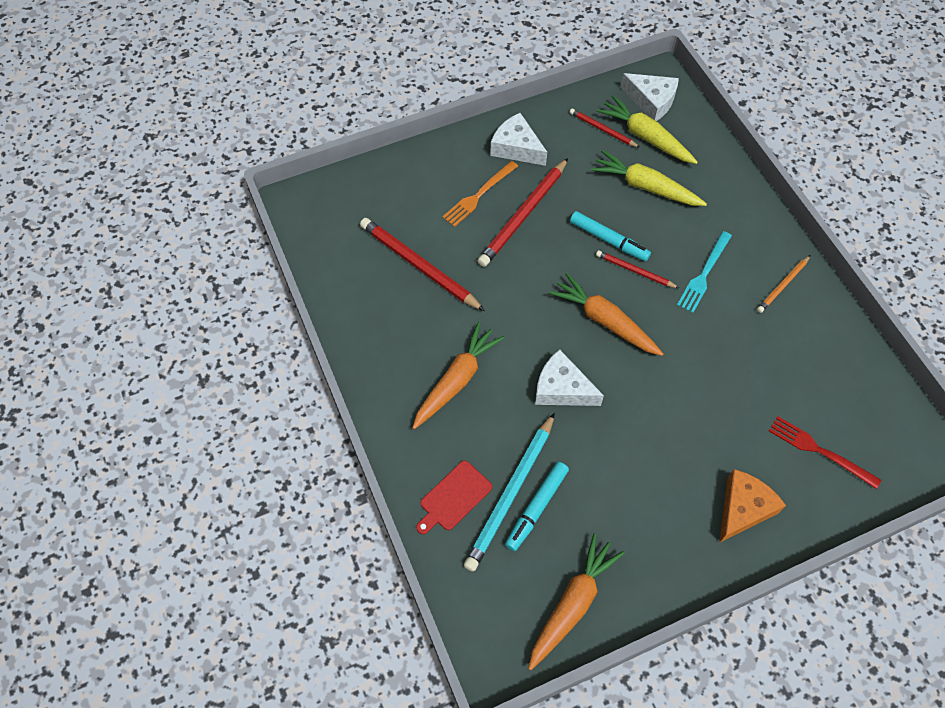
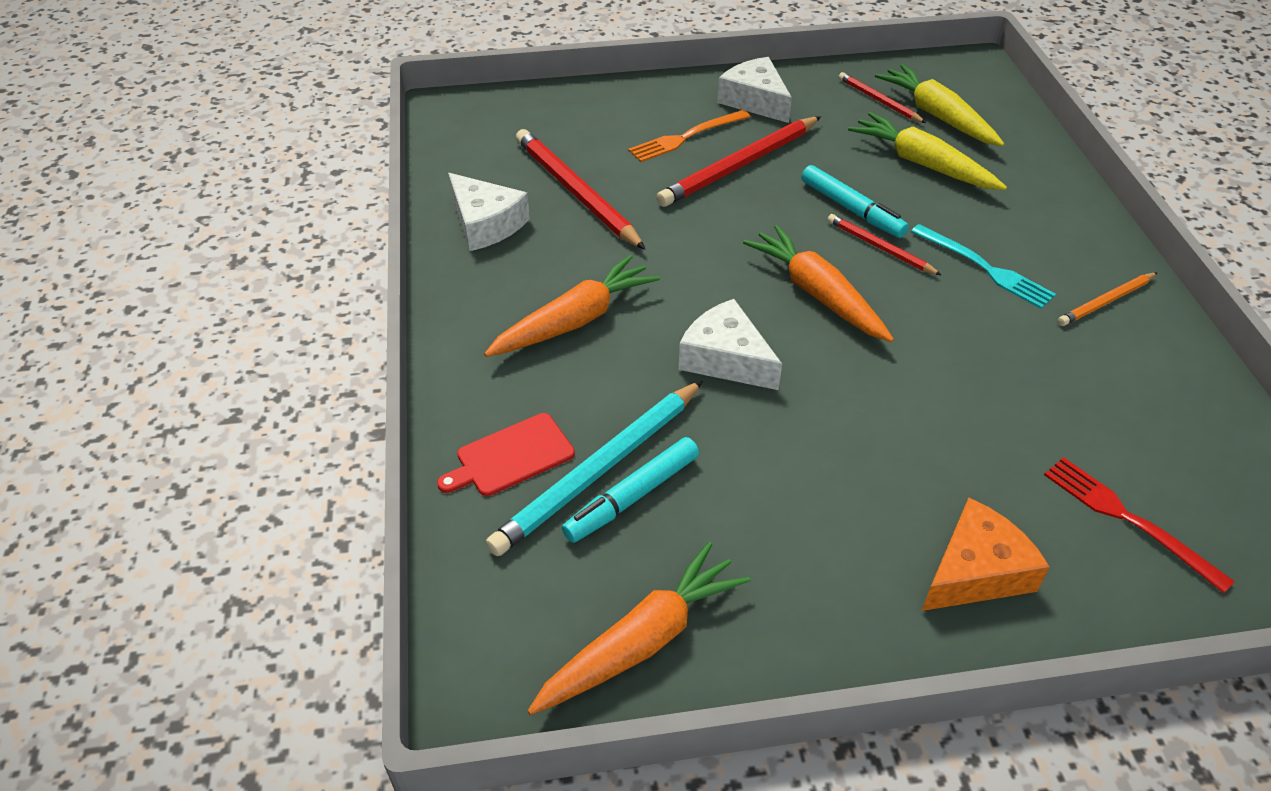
camera: 15 degrees right, 15 degrees down
(651, 101) = (955, 84): white cheese -> white cheese (485, 224)
(704, 274) = (984, 268): turquoise fork -> turquoise fork turned 90 degrees counterclockwise

